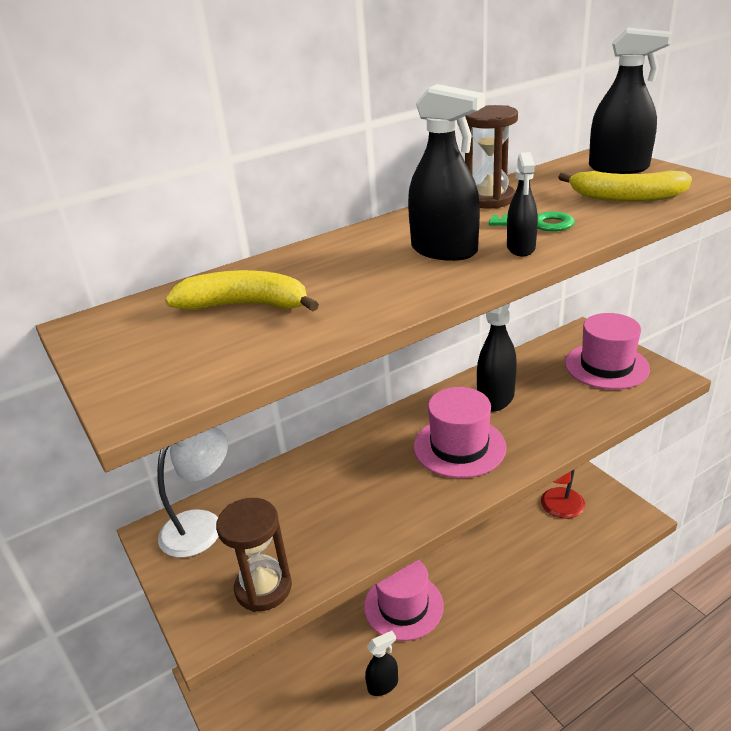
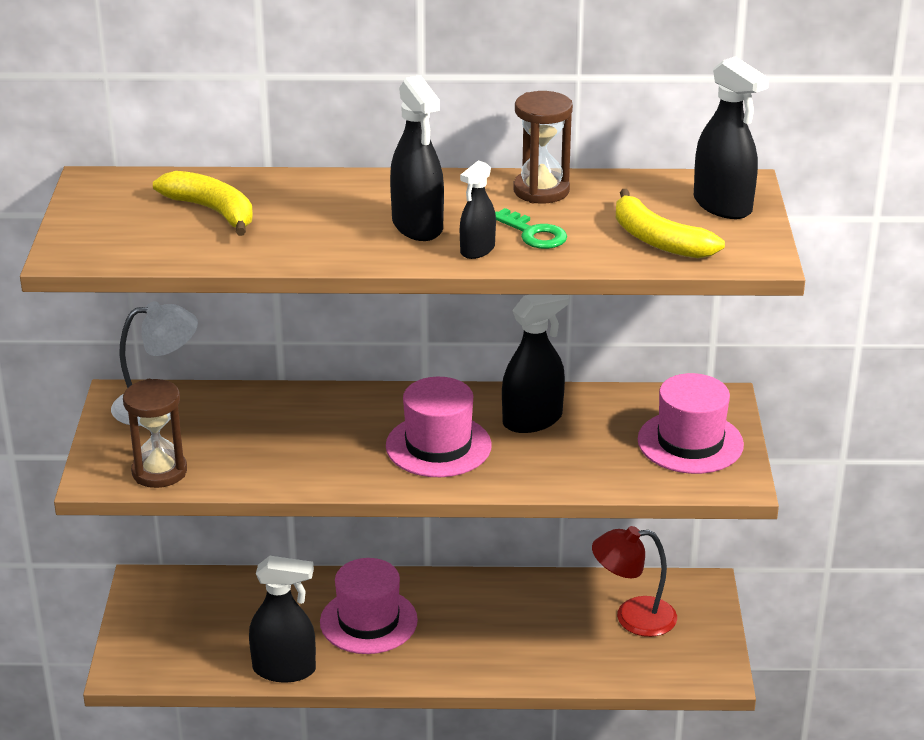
camera: 30 degrees right, 0 degrees up
(383, 685) = (284, 670): black spray bottle -> black spray bottle, size x1.68

